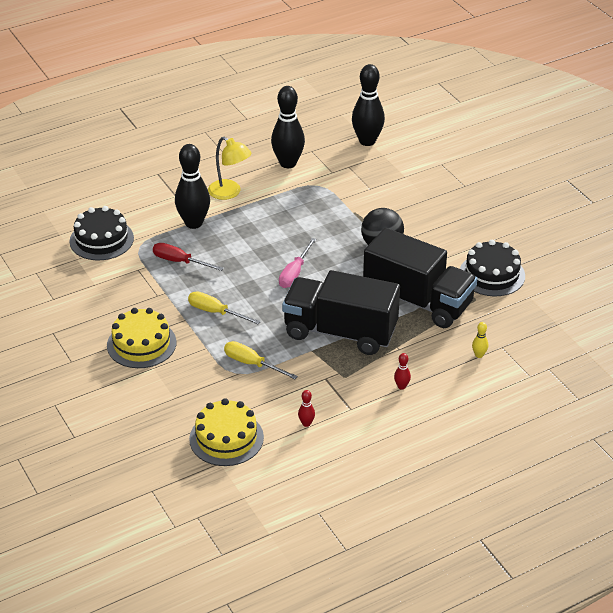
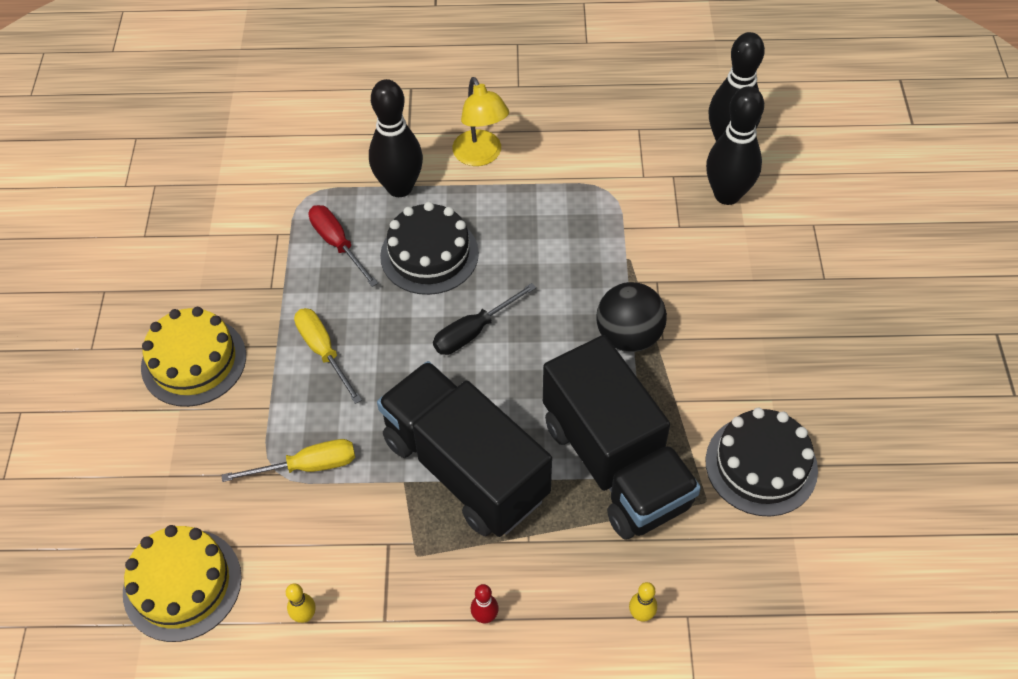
camera: 30 degrees right, 15 degrees up
(101, 239) = (268, 166): black cake -> black cake (429, 254)
(252, 364) = (307, 466): yellow screwdriver -> yellow screwdriver turned 105 degrees clockwise
(288, 163) = (592, 137): black bowling pin -> black bowling pin (727, 195)
(294, 273) = (473, 331): pink screwdriver -> black screwdriver
(306, 423) = (305, 615): red bowling pin -> yellow bowling pin

